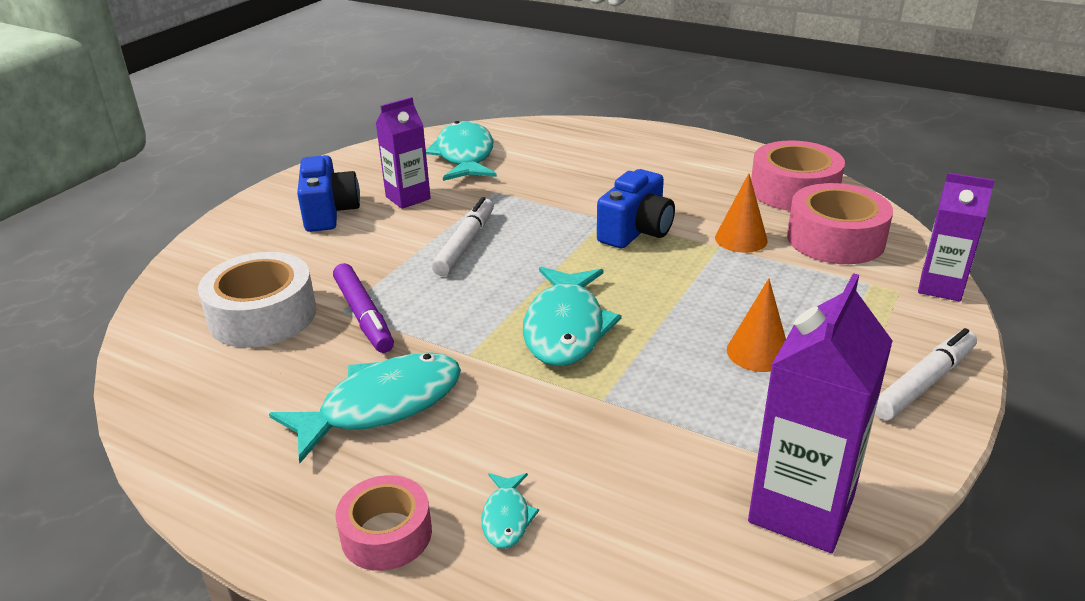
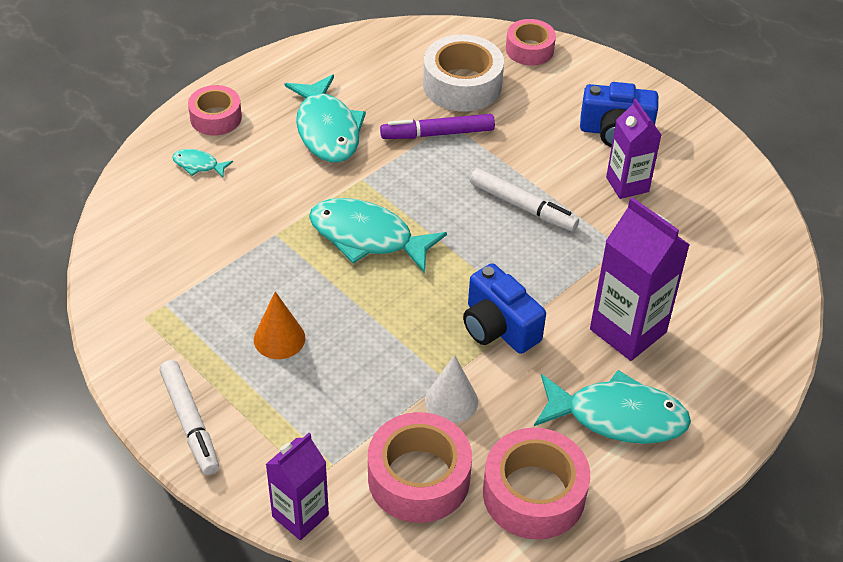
camera: 105 degrees right, 15 degrees up
(185, 281) = (529, 49): none -> pink tape
(465, 156) = (713, 241): turquoise fish -> turquoise fish (617, 417)
(741, 239) = (451, 401): orange cone -> white cone
(801, 509) = (124, 293): purple carton -> purple carton (628, 331)

